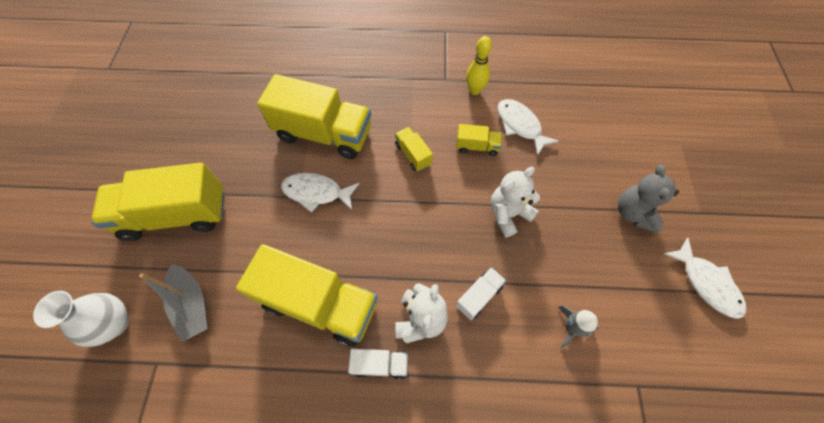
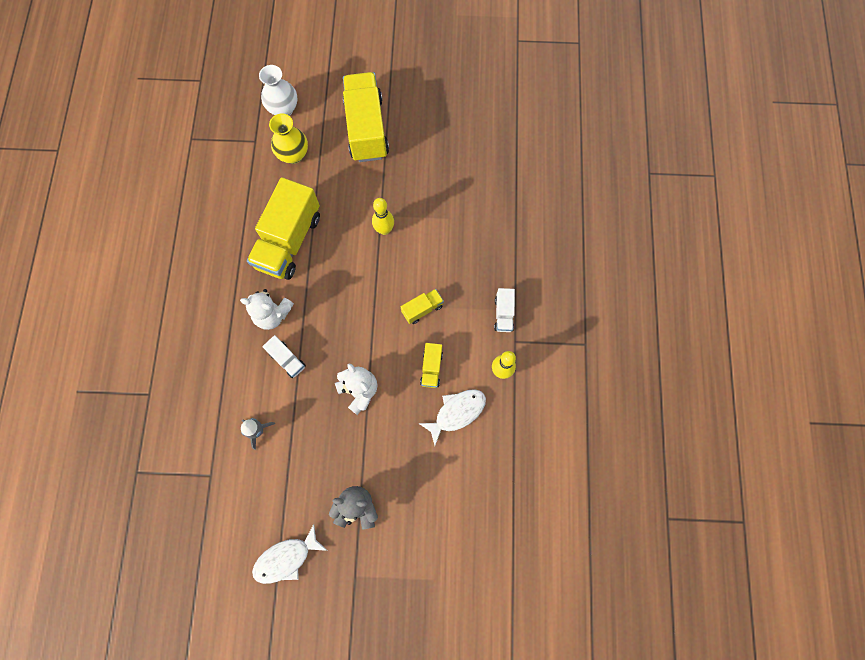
camera: 90 degrees right, 10 degrees up
(192, 305) = (293, 155): grey boat -> yellow vase
(316, 192) = (384, 230): white fish -> yellow bowling pin
(324, 134) = (445, 230): yellow truck -> none
(380, 364) = (242, 286): white truck -> white truck (503, 314)

